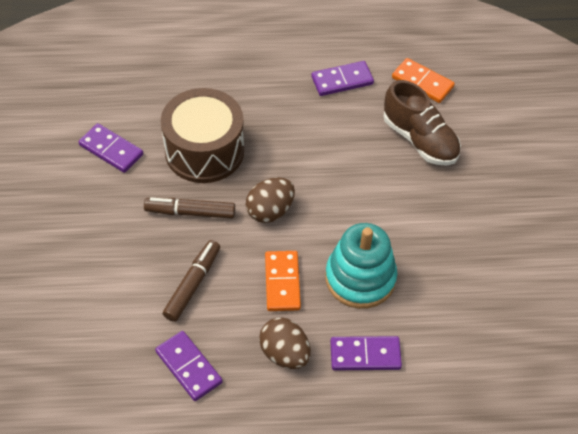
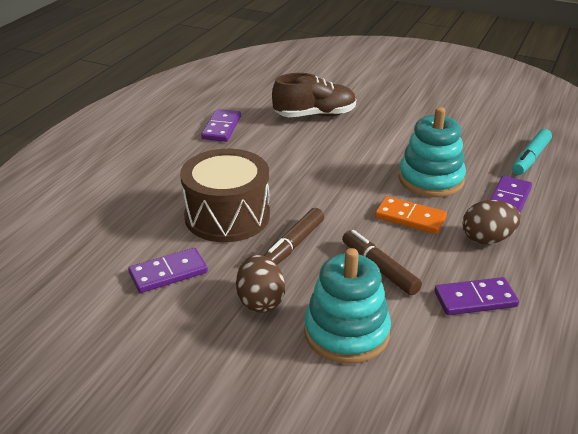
camera: 60 degrees left, 20 degrees down
(101, 290) = (346, 333): none -> turquoise stacking toy
(270, 211) = (328, 201): brown egg -> brown egg (260, 301)
(422, 82) = (260, 98): orange domino -> none
(465, 356) = (530, 158): none -> turquoise marker

